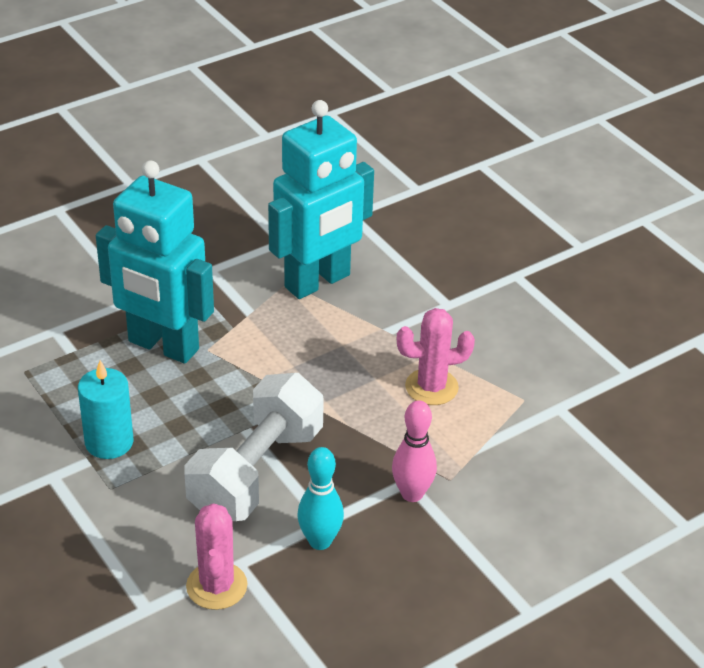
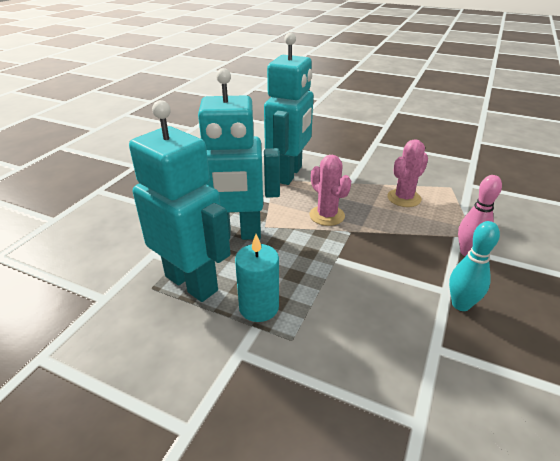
camera: 30 degrees left, 5 degrees down
(67, 384) = (192, 283): none -> turquoise robot
(216, 586) = (443, 373): pink cactus -> pink cactus (327, 215)
(256, 472) = (373, 281): white dumbbell -> none

